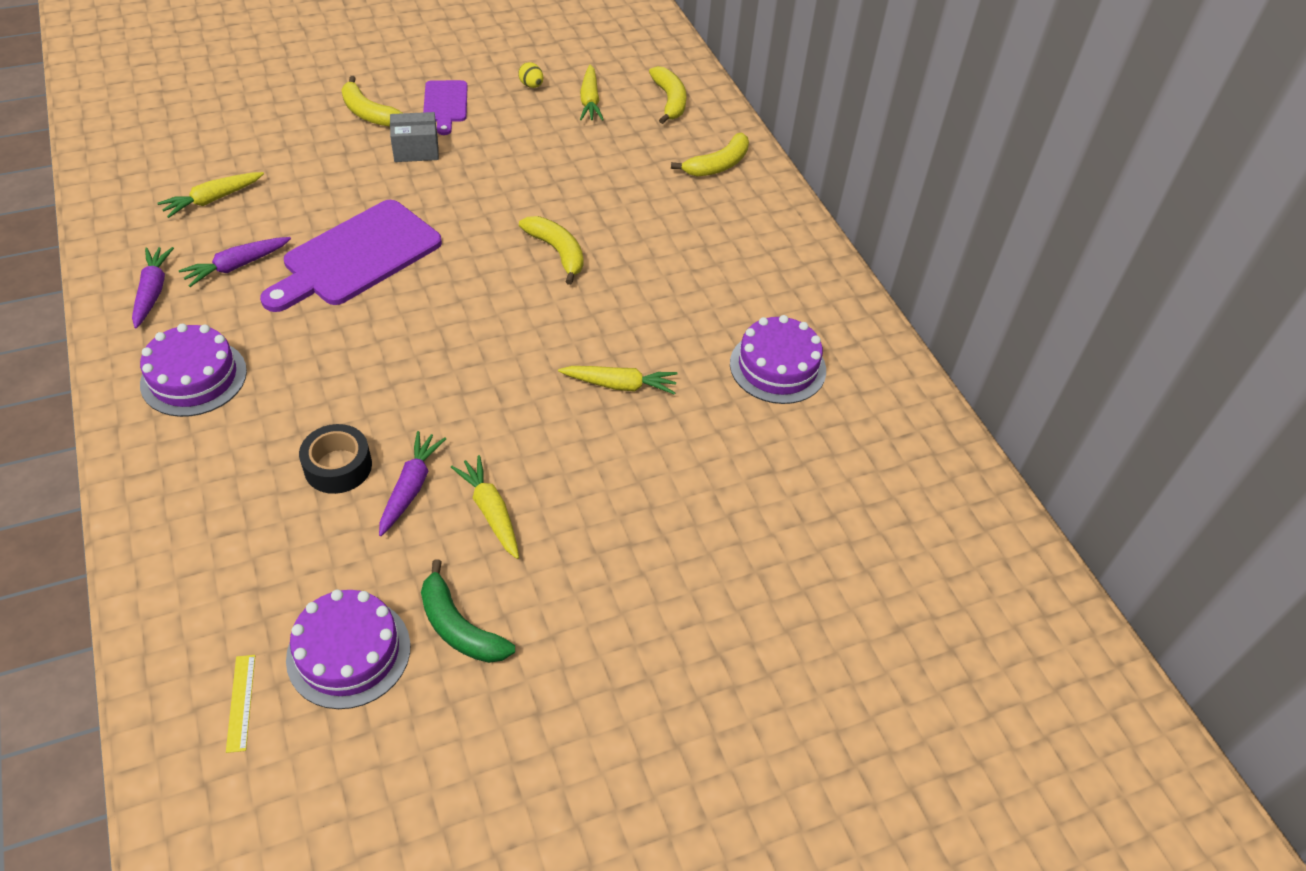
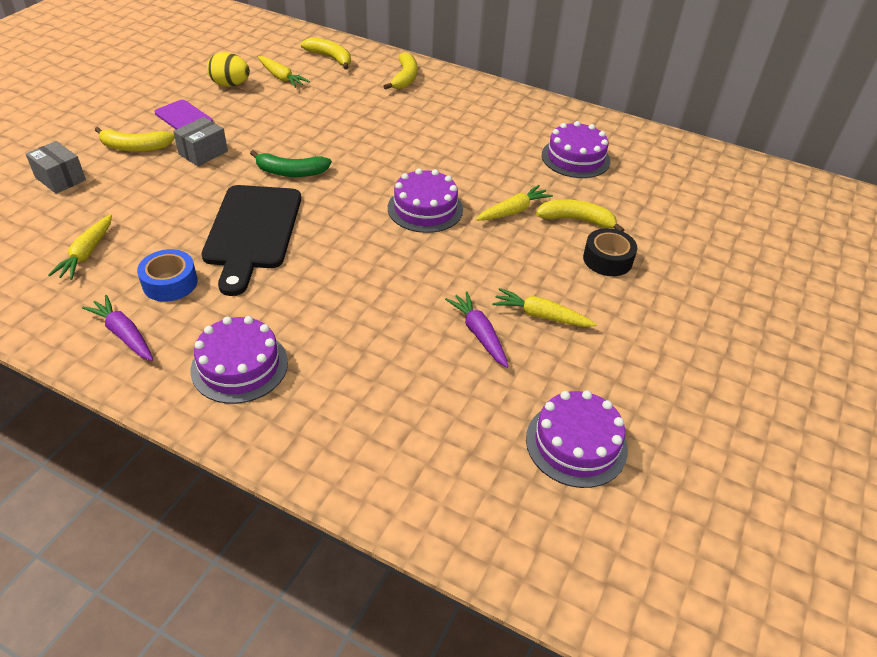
camera: 40 degrees left, 5 degrees down
(237, 266) = (170, 283): purple carrot -> blue tape
(241, 702) = (558, 521): yellow ruler -> none
(276, 114) = (60, 179): none -> grey box
(338, 466) = (418, 352): black tape -> black tape (607, 259)
(357, 256) = (252, 231): purple cutting board -> black cutting board
(459, 627) = (612, 384): green banana -> green banana (291, 172)
(531, 85) = (230, 85): yellow egg -> yellow egg, size x1.72
(536, 327) = (425, 208): none -> purple cake
(557, 252) = (379, 164): yellow banana -> yellow banana (577, 220)

